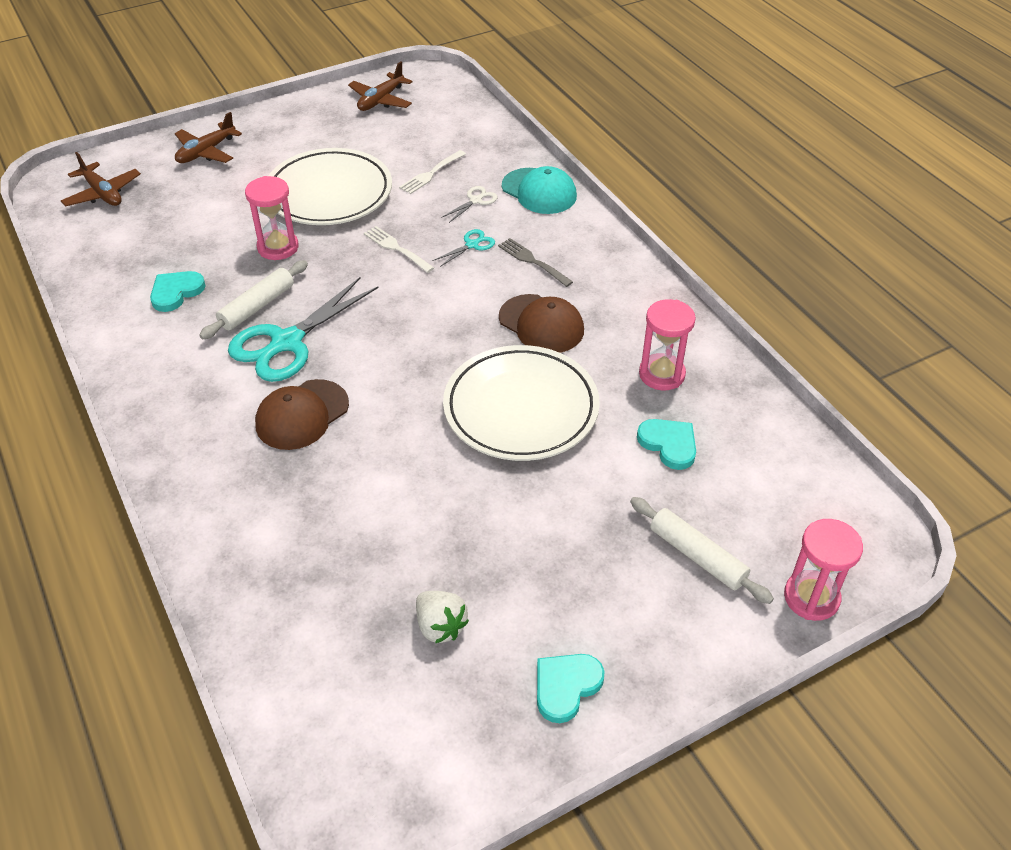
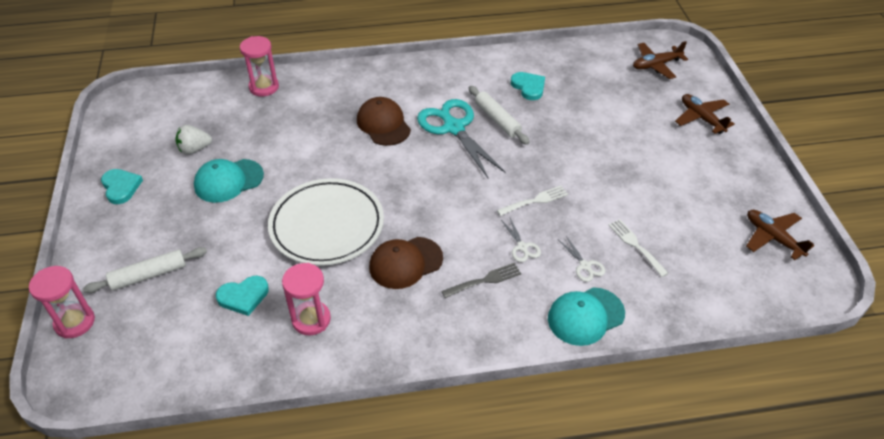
camera: 110 degrees right, 0 degrees up
(278, 247) = (560, 138): pink hourglass -> pink hourglass (264, 87)
(329, 193) = (623, 176): white plate -> none
(472, 245) = (522, 247): turquoise scissors -> white scissors
(489, 547) = (228, 181): none -> turquoise cap

